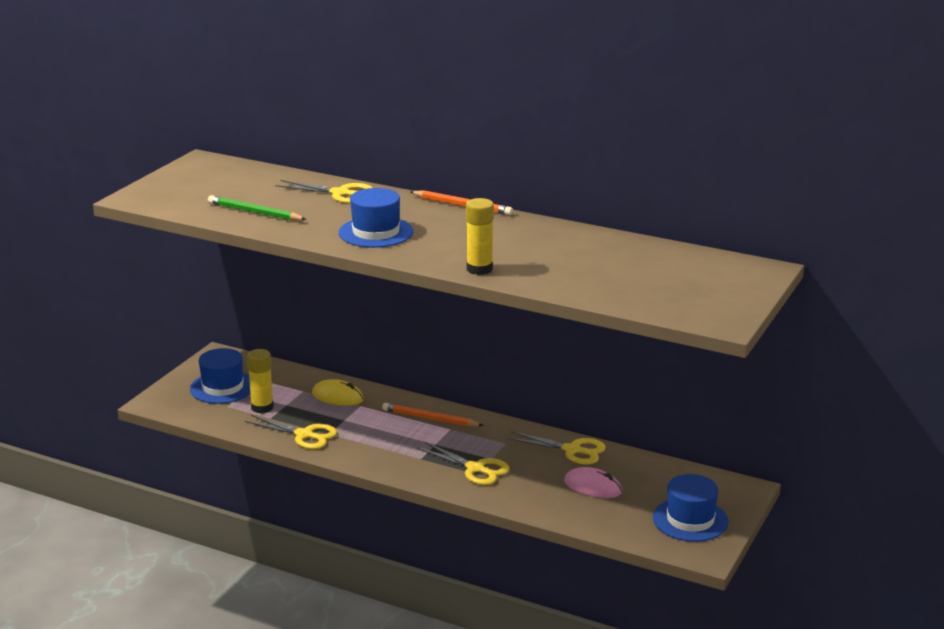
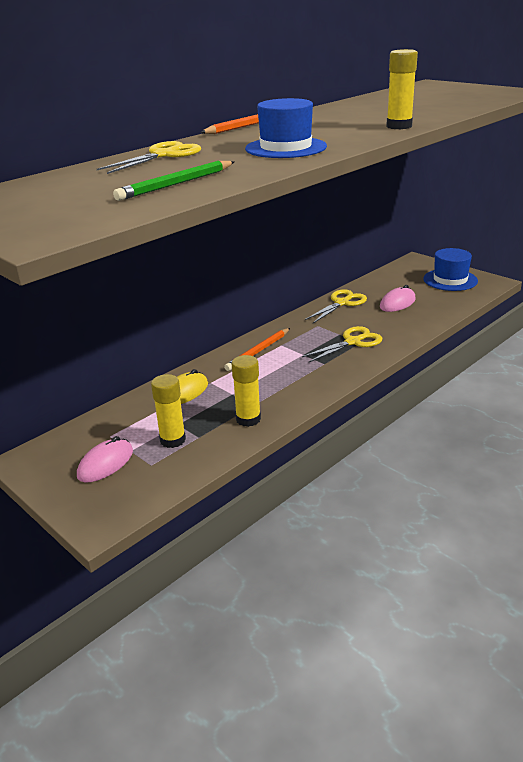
camera: 70 degrees left, 5 degrees up
(222, 387) = (105, 463): blue hat -> pink mouse
(304, 435) = (248, 419): yellow scissors -> yellow glue stick

